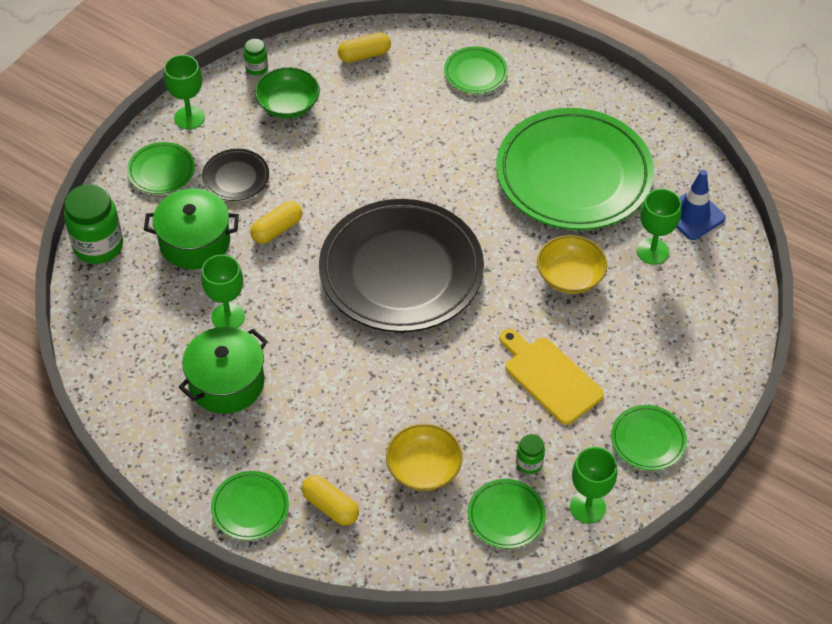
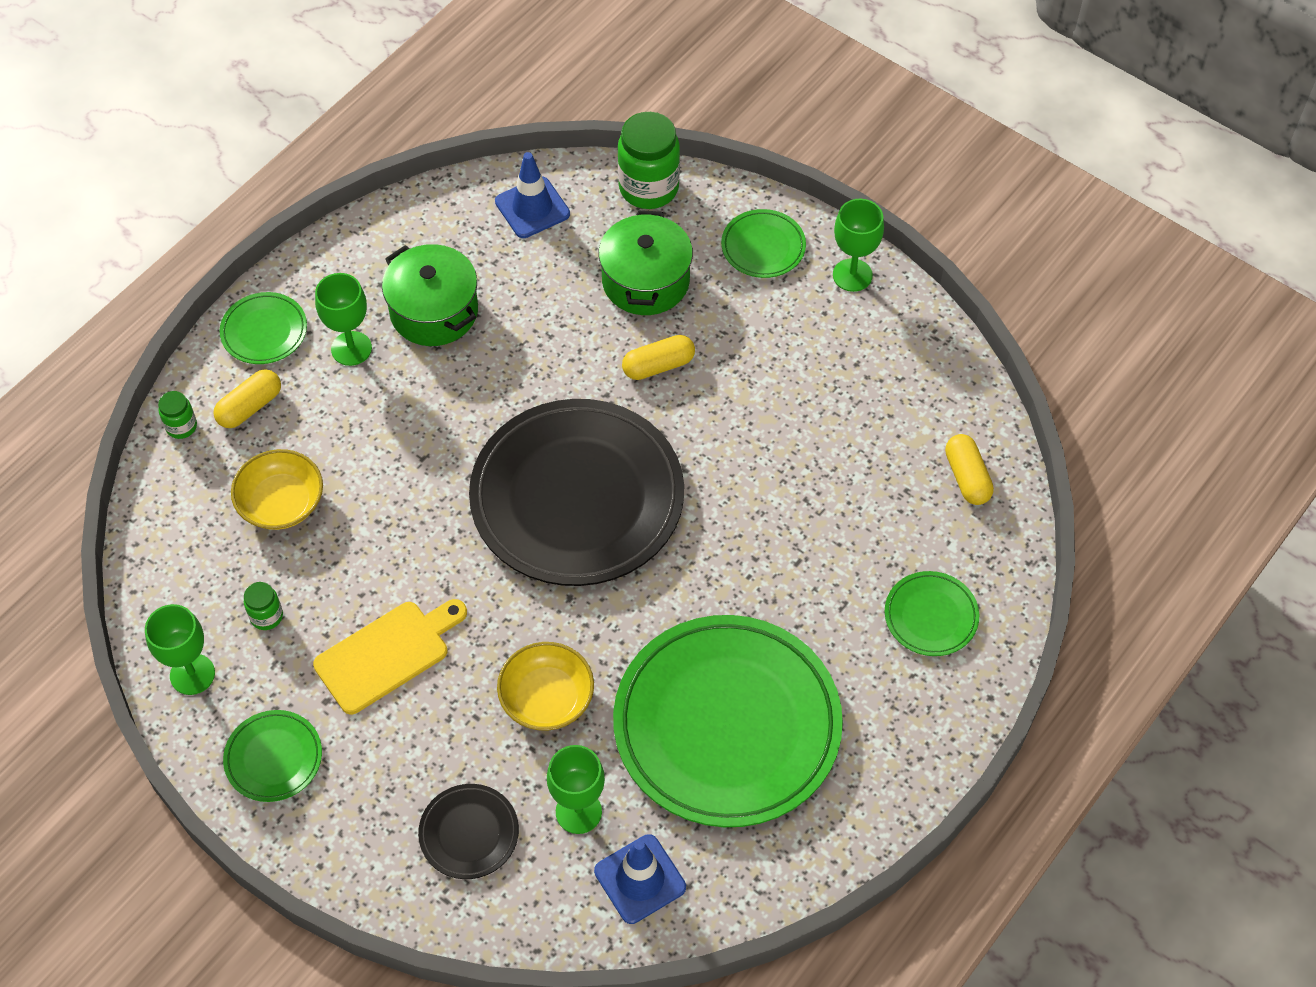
camera: 95 degrees right, 5 degrees up
(117, 324) = (532, 208): none -> blue traffic cone
(228, 317) = (528, 313): green goblet -> green goblet (351, 348)
(236, 177) = (747, 324): black plate -> black plate (469, 833)
(256, 68) = (941, 349): green jar -> green jar (181, 426)
(277, 229) = (658, 365): yellow capsule -> yellow capsule turned 75 degrees counterclockwise
(288, 105) = (873, 383): green bowl -> none
(506, 516) = (199, 584): green plate -> none

